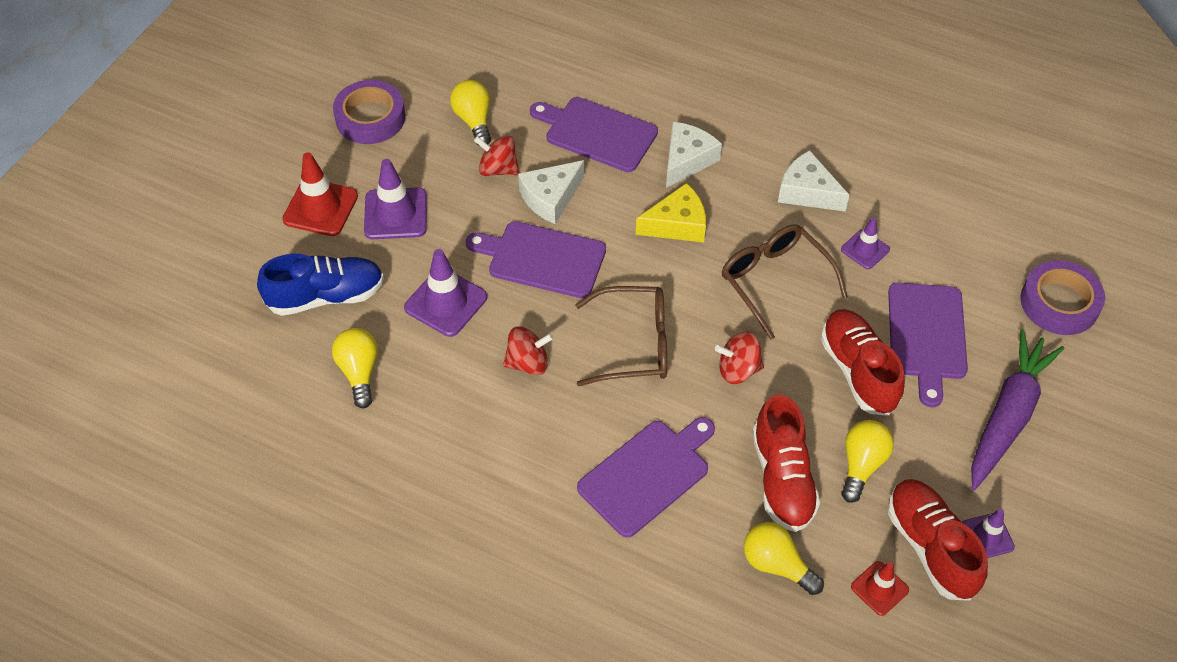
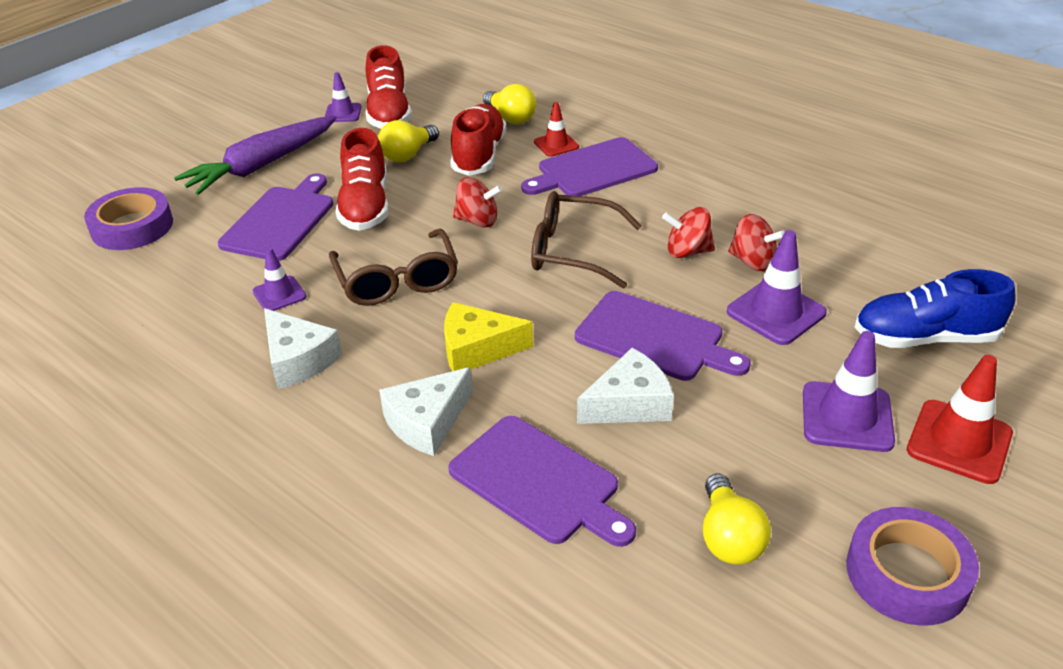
camera: 165 degrees left, 15 degrees down
(359, 372) = (871, 267): yellow light bulb -> none
(498, 169) = (697, 454): red spinning top -> red spinning top (752, 261)
(879, 588) = (441, 101): red traffic cone -> red traffic cone (556, 144)

